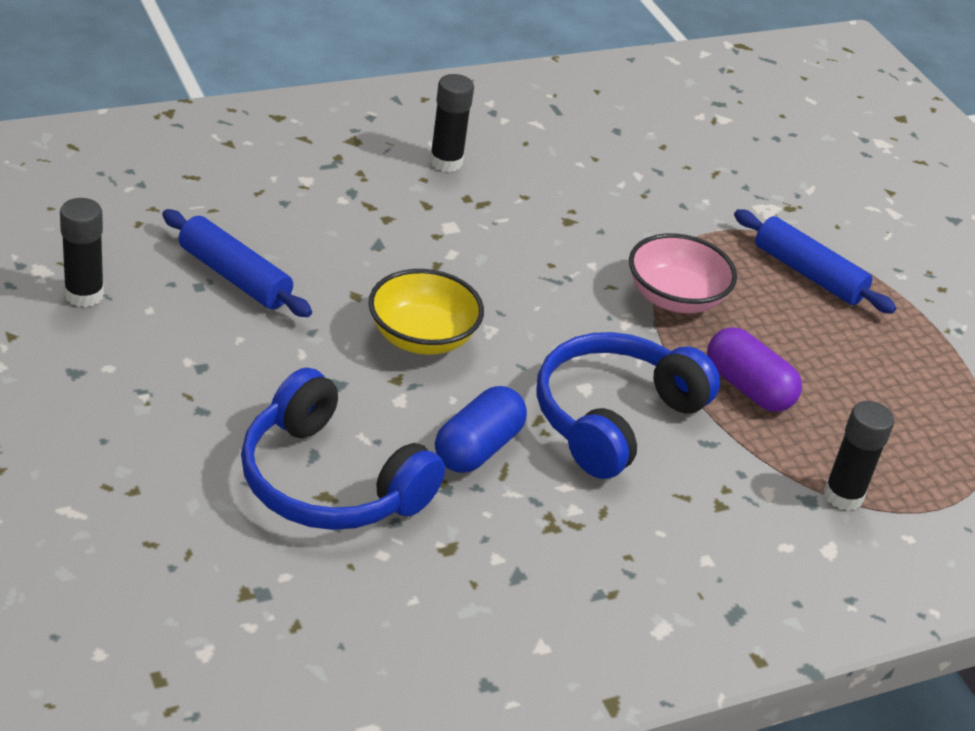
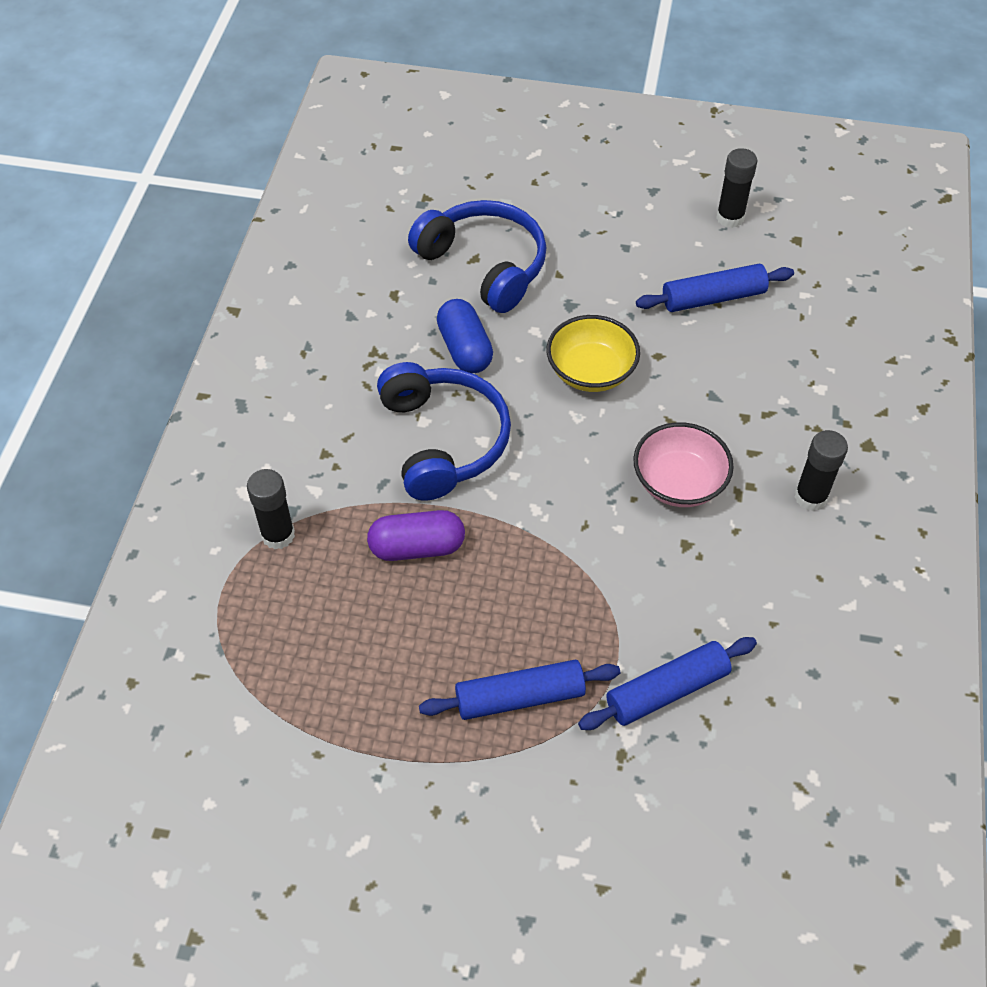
camera: 130 degrees right, 15 degrees up
(329, 482) = (484, 265): blue headphones -> blue headphones turned 60 degrees clockwise
(675, 298) = (546, 563): pink bowl -> pink bowl (679, 482)
(714, 198) = (667, 691): none -> blue rolling pin

